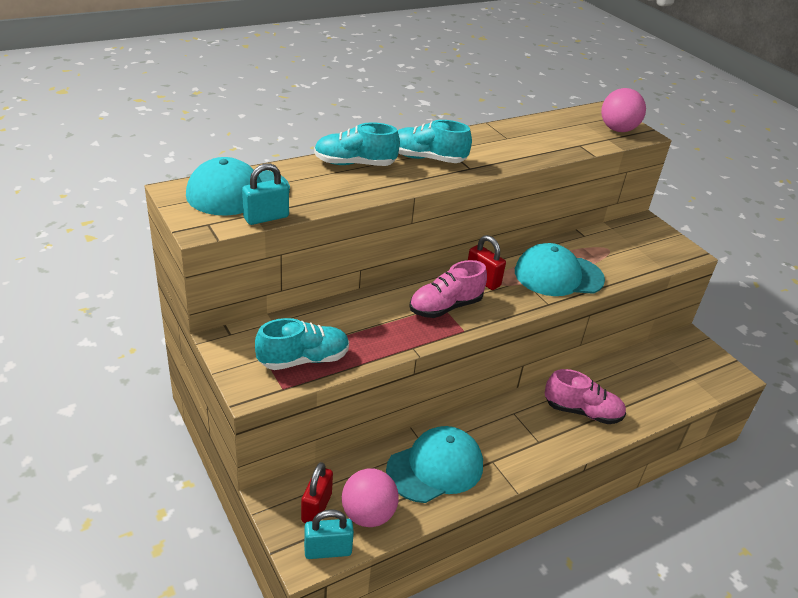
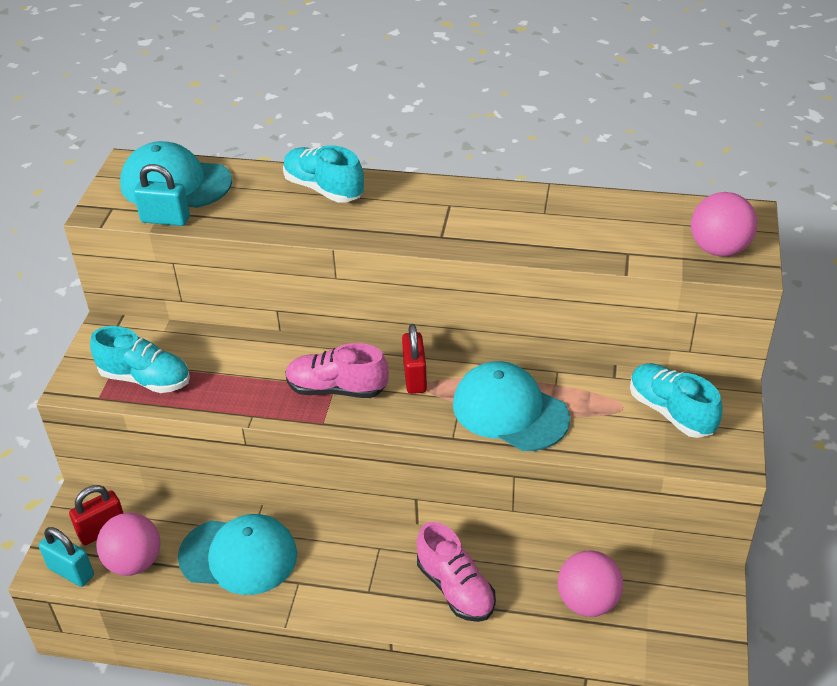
camera: 45 degrees right, 5 degrees up
(427, 158) = (409, 208): turquoise shoe -> turquoise shoe (671, 412)
(651, 380) = (587, 602): none -> pink ball

